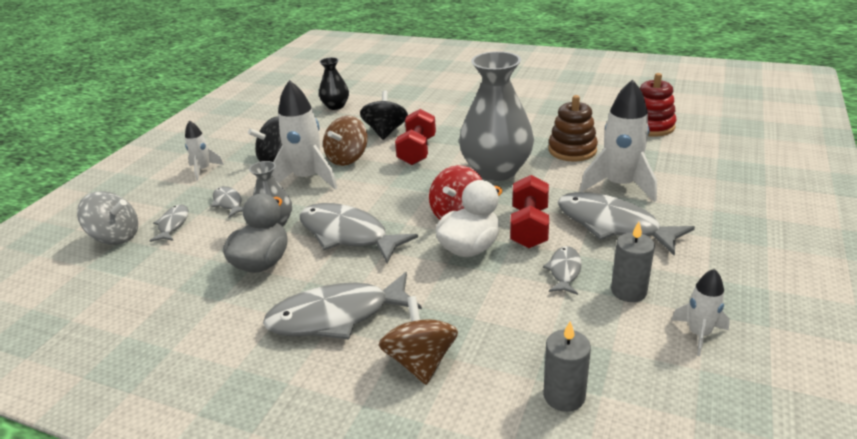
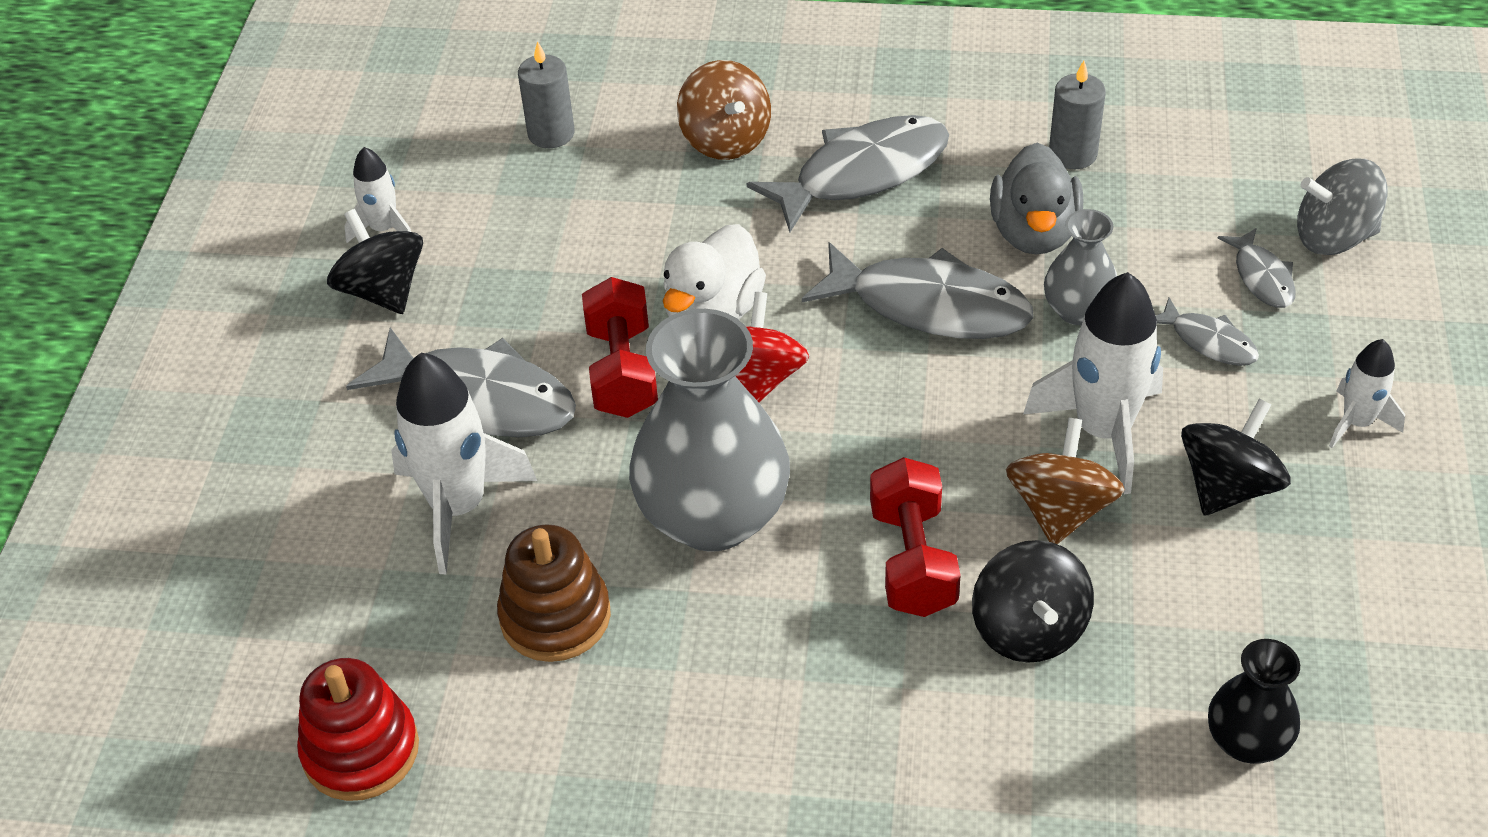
camera: 165 degrees right, 15 degrees up
(564, 271) = (558, 294): grey fish -> none
(628, 291) = (466, 276): grey candle -> grey candle (1072, 154)
(688, 290) = (383, 291): none -> black spinning top

